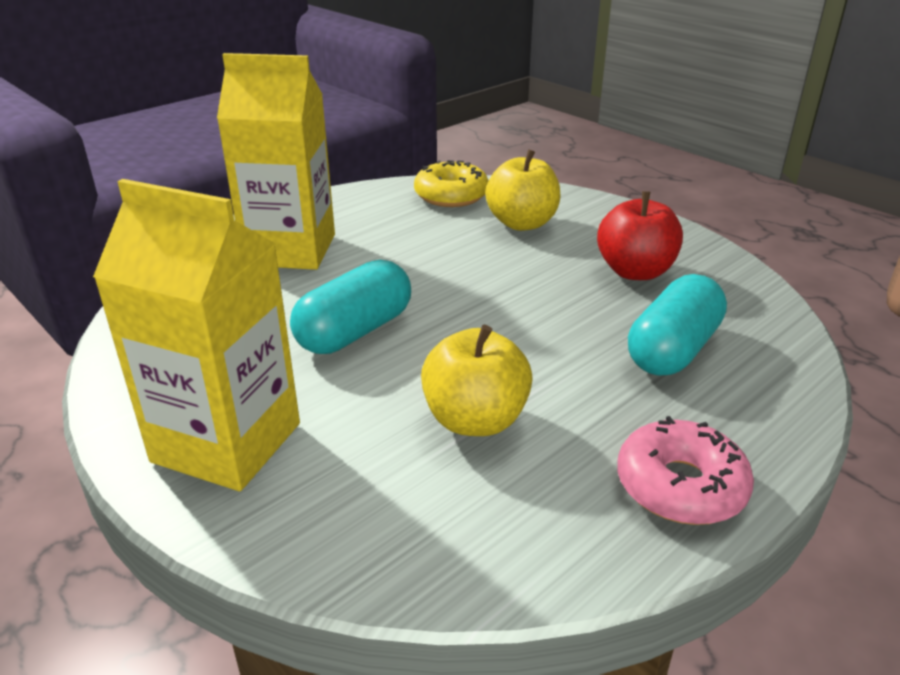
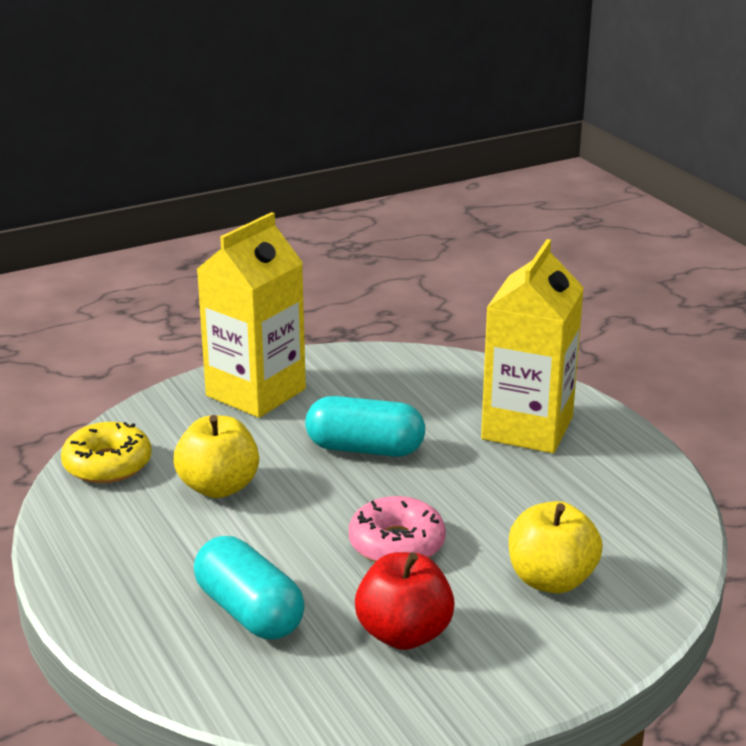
camera: 105 degrees right, 5 degrees down
(355, 332) = (365, 449): turquoise capsule -> turquoise capsule turned 45 degrees counterclockwise
(451, 195) = (645, 541): yellow donut -> yellow donut (107, 464)
(680, 486) = (92, 559): pink donut -> pink donut (396, 544)

